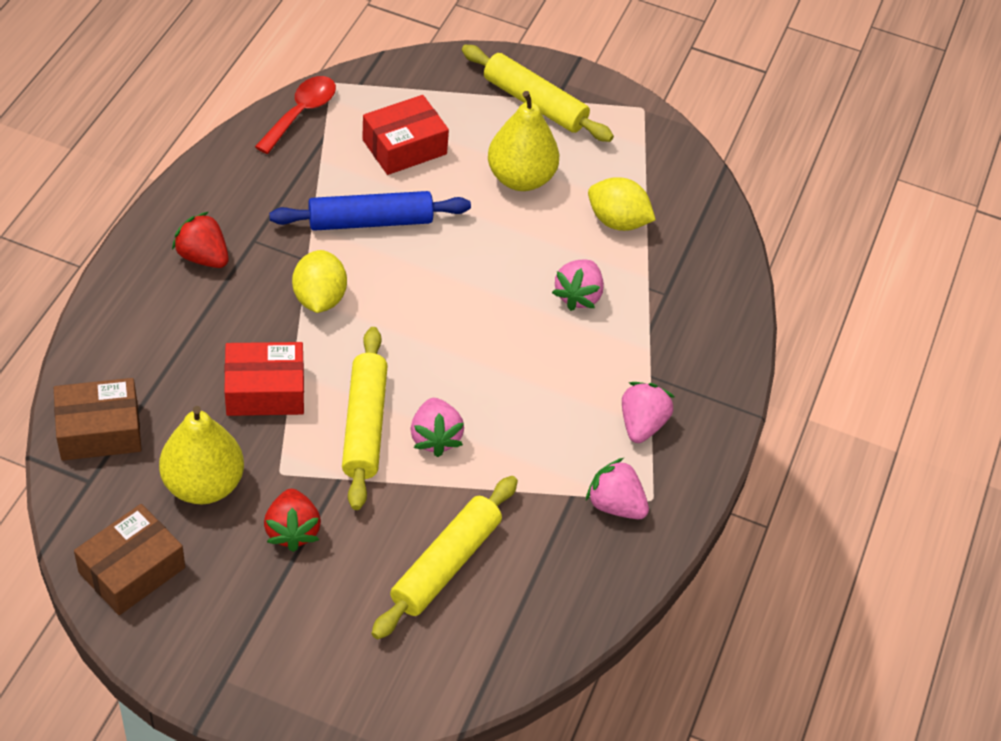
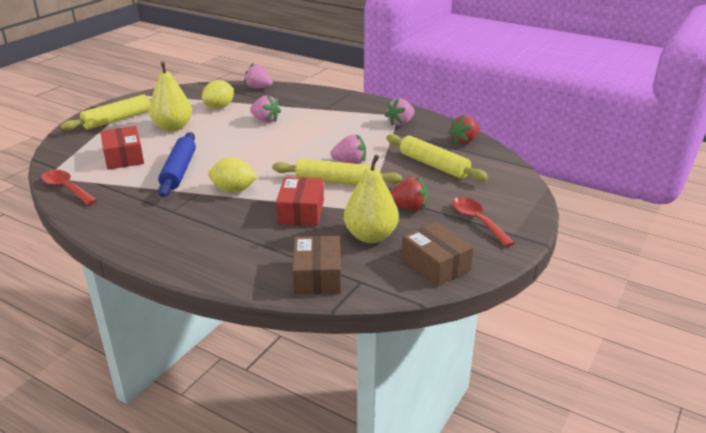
camera: 75 degrees left, 20 degrees down
(203, 257) = (176, 230): red strawberry -> red strawberry (464, 141)
(259, 628) = (477, 221): none -> red spoon
(642, 424) = (353, 113): pink strawberry -> pink strawberry (259, 88)

